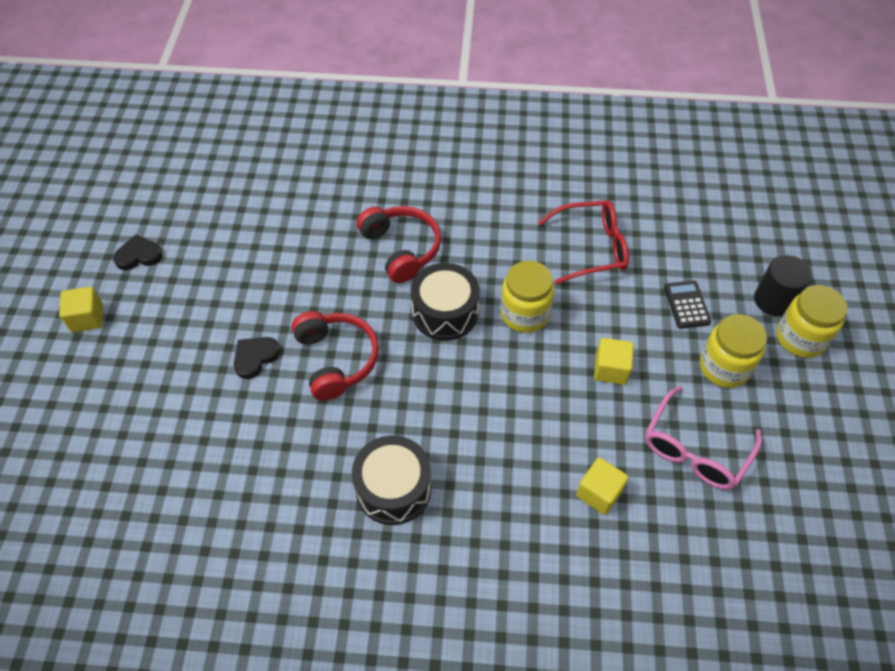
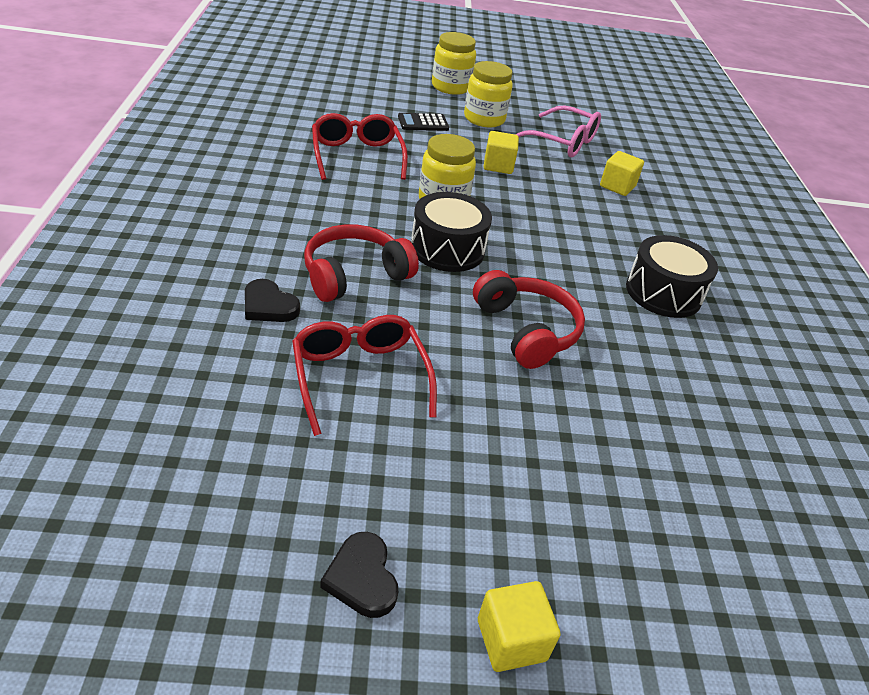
camera: 100 degrees left, 15 degrees down
(255, 357) = (540, 403): black heart -> black heart (269, 306)
(288, 253) = (359, 377): none -> red glasses
(336, 359) = (526, 330): red headphones -> red headphones turned 90 degrees clockwise
(774, 300) = (415, 89): black cylinder -> none

